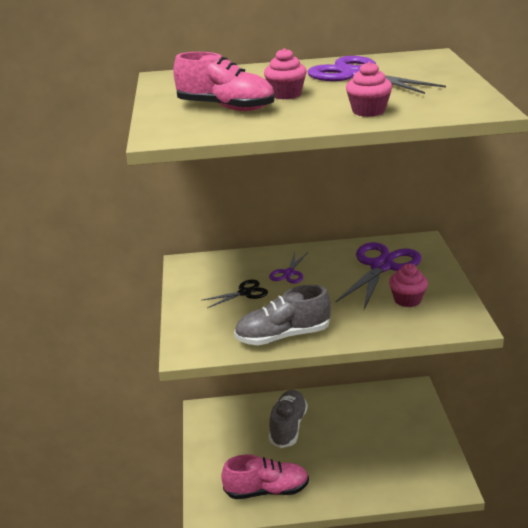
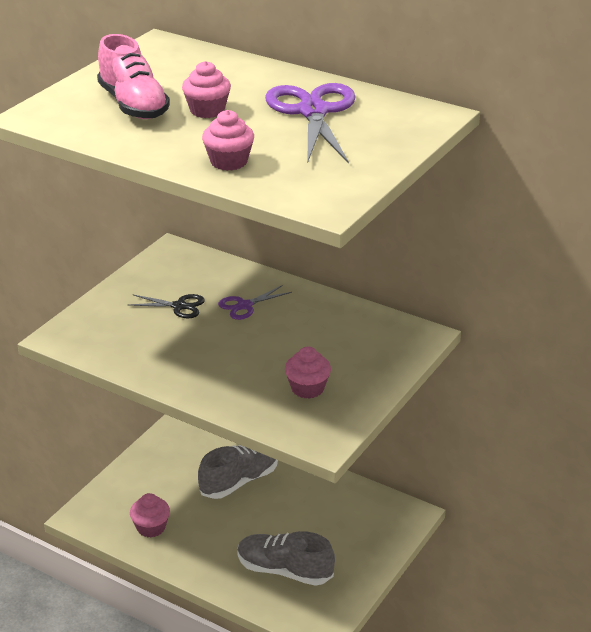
camera: 35 degrees right, 5 degrees up
(267, 490) = (151, 527): pink shoe -> pink cupcake
(283, 336) = (149, 365): grey shoe -> grey shoe (284, 570)
(381, 266) = (338, 342): purple scissors -> none

